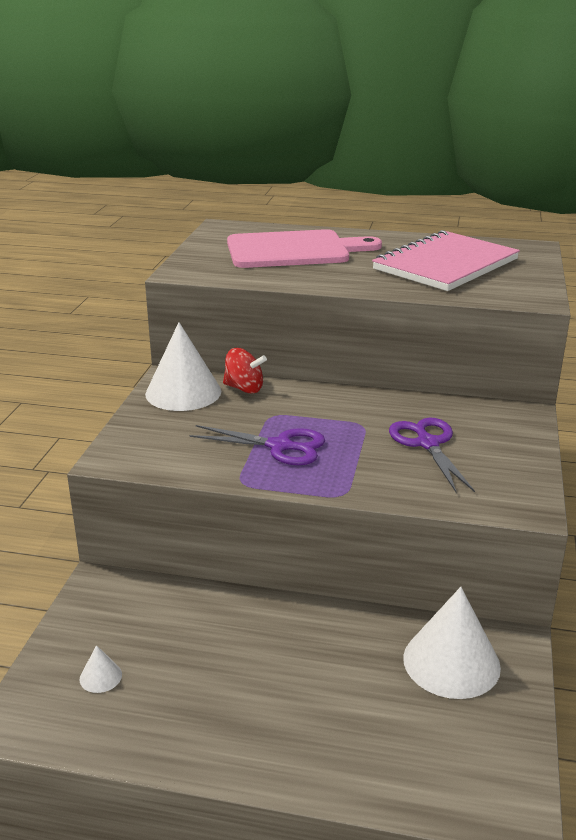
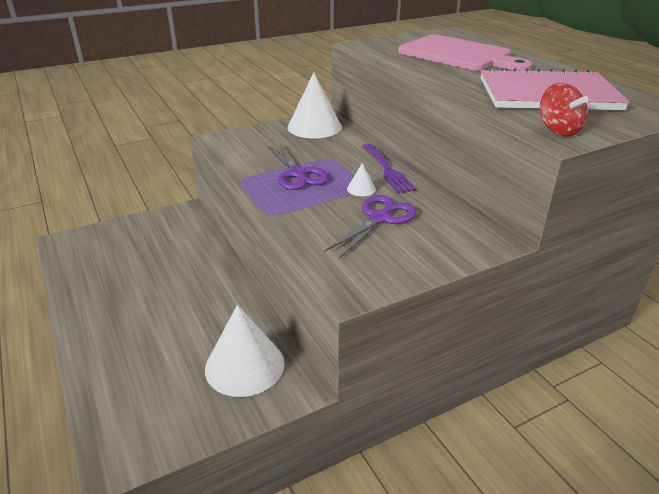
camera: 50 degrees right, 5 degrees up
(100, 676) = (115, 247): white cone -> white cone (361, 189)
(244, 388) = (348, 139): red spinning top -> red spinning top (558, 130)
(341, 399) = (386, 170): none -> purple fork

